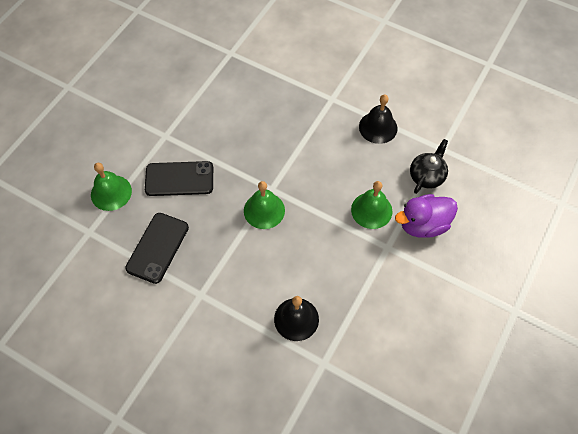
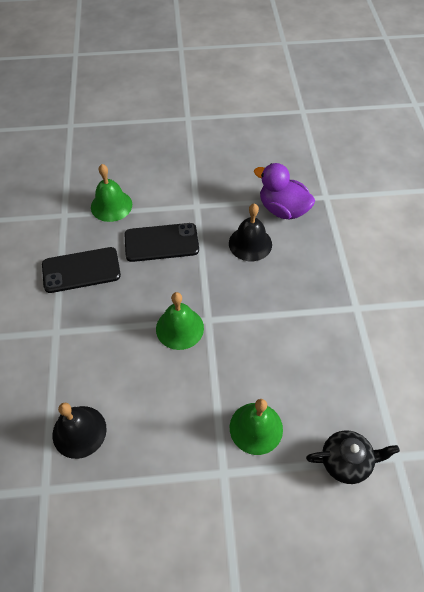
camera: 55 degrees right, 5 degrees down
(179, 179) = (161, 242): black phone -> black phone turned 60 degrees counterclockwise
(378, 127) = (362, 372): black bell -> black bell (250, 243)
(423, 224) = (280, 495): purple duck -> purple duck (282, 209)

